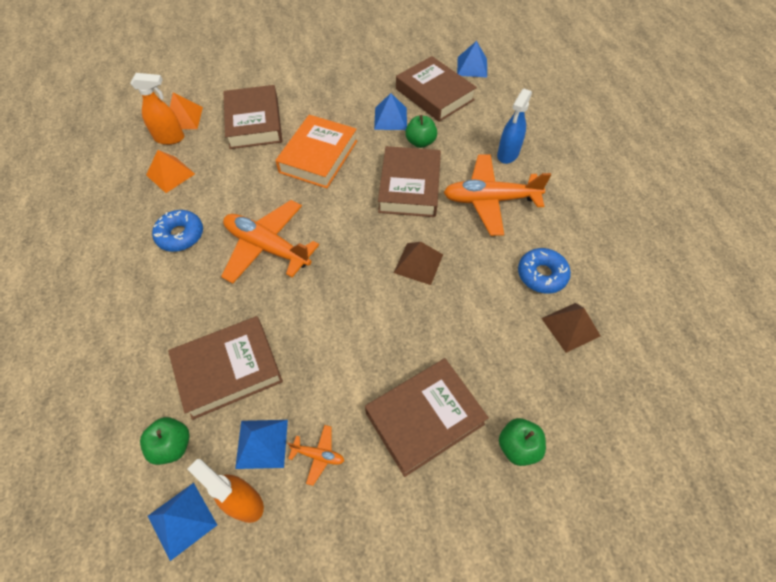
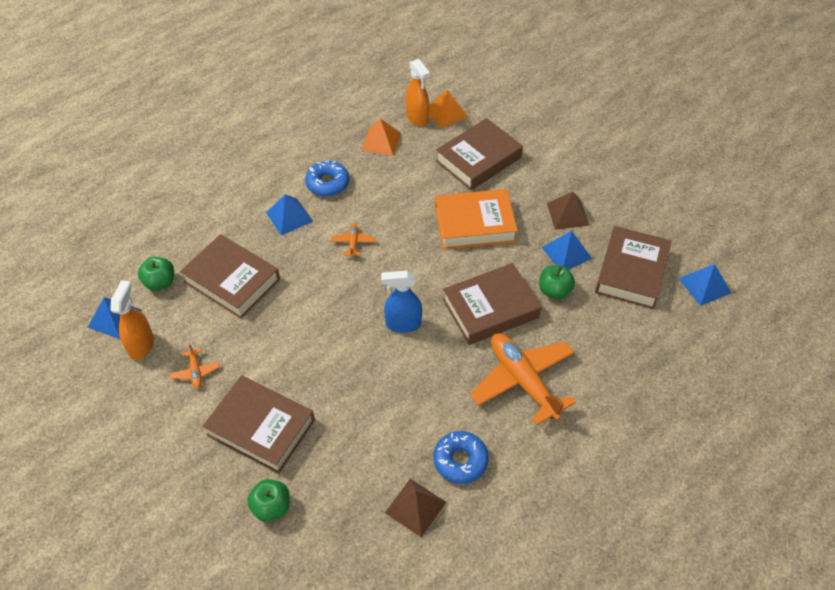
camera: 60 degrees right, 5 degrees down
(262, 443) = (187, 332): blue pyramid -> blue pyramid (289, 216)
(267, 247) = (353, 243): orange plane -> orange plane, size x0.43
(418, 263) = (407, 356): brown pyramid -> brown pyramid (568, 214)
(507, 154) = (597, 371): blue spray bottle -> blue spray bottle (403, 324)

